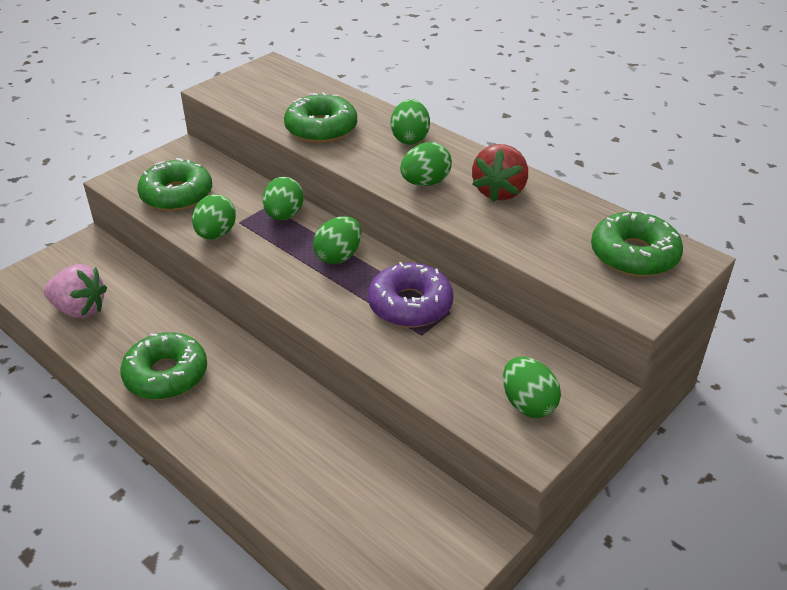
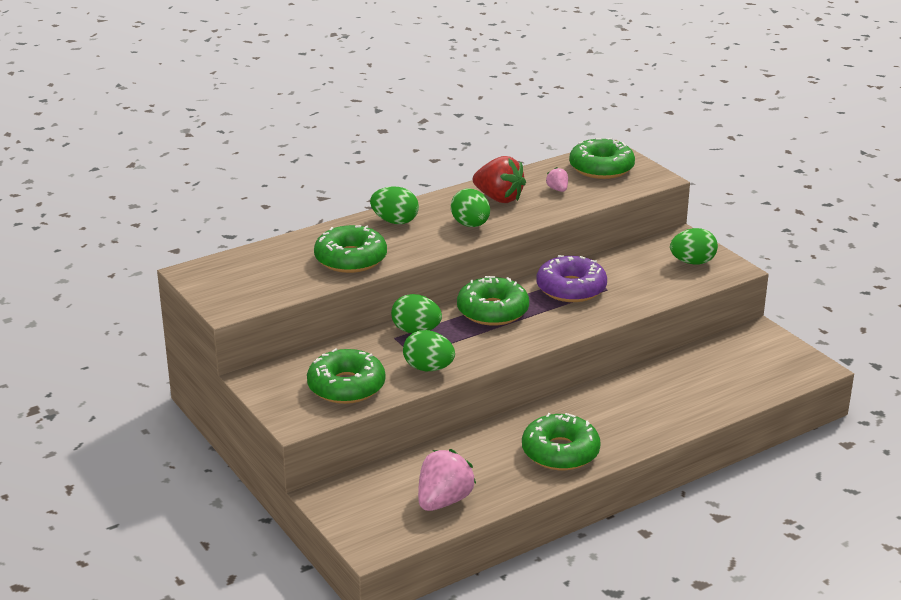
camera: 75 degrees left, 10 degrees down
(338, 256) = (492, 311): green egg -> green donut
(549, 229) = (557, 189): none -> pink strawberry

